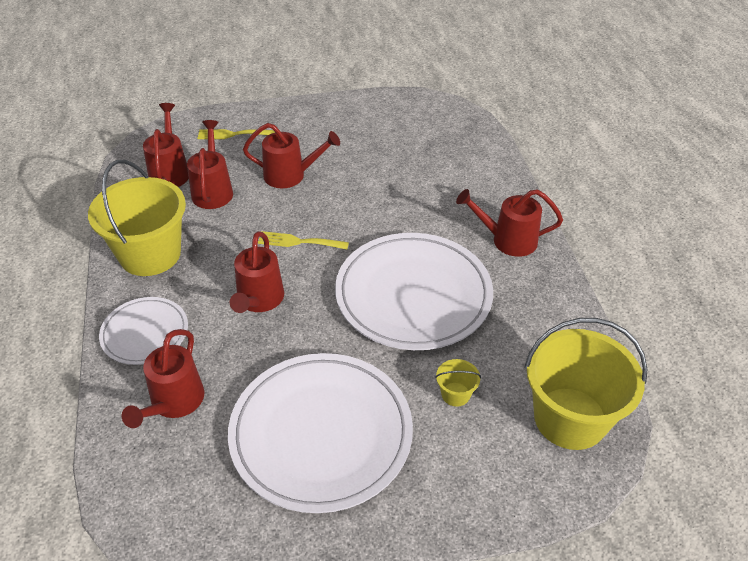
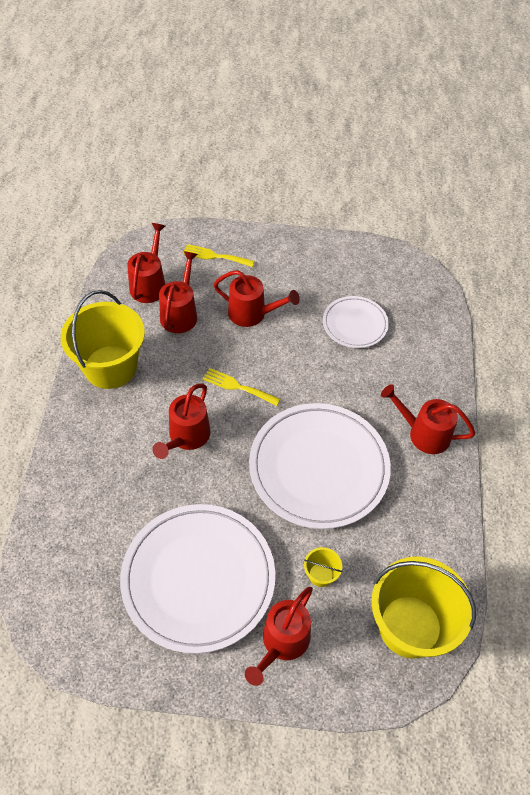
camera: 15 degrees right, 10 degrees up
(145, 333) = (86, 444): white plate -> white plate (355, 324)
(173, 403) = (91, 516): red watering can -> red watering can (282, 643)

